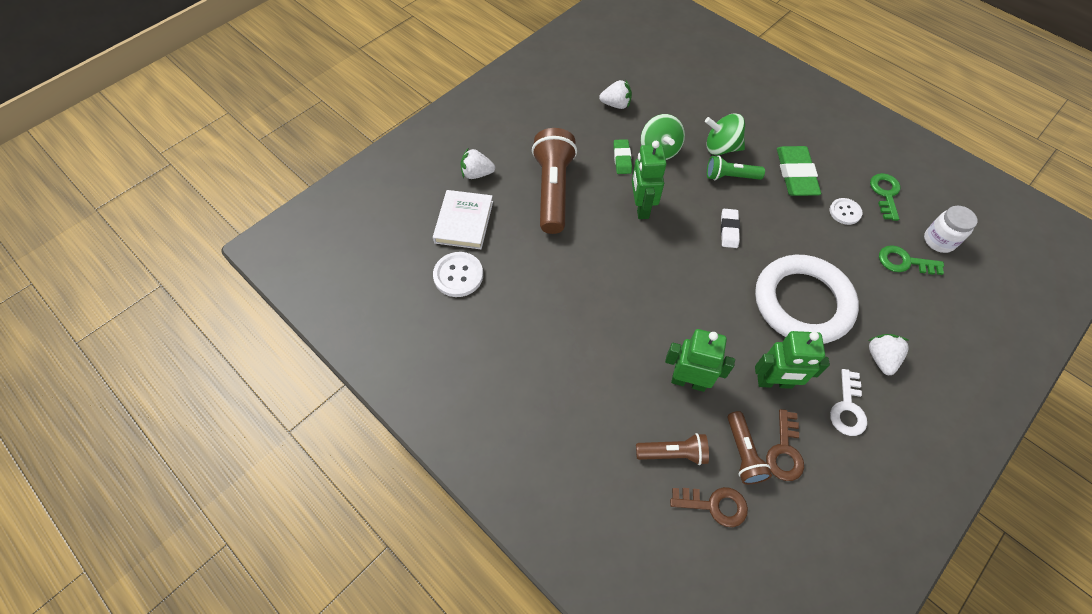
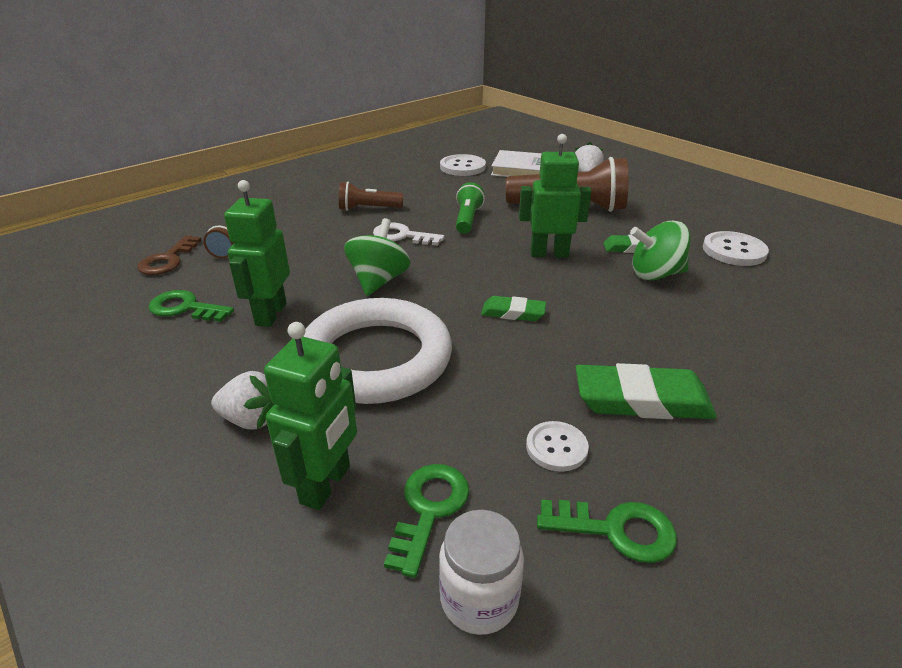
camera: 95 degrees right, 25 degrees down
(616, 104) = (734, 251): white strawberry -> white button
(688, 381) = (303, 260): green robot -> green robot (326, 484)
(721, 148) = (681, 327): green spinning top -> green spinning top (379, 281)
(729, 230) = (513, 312): white eraser -> green eraser
(730, 176) = (619, 327): green flashlight -> green flashlight (467, 219)
(743, 453) = (204, 282): brown flashlight -> brown flashlight (368, 208)
(784, 451) = (185, 308): brown key -> green key
(847, 408) = (200, 367): white key -> white key (402, 236)

